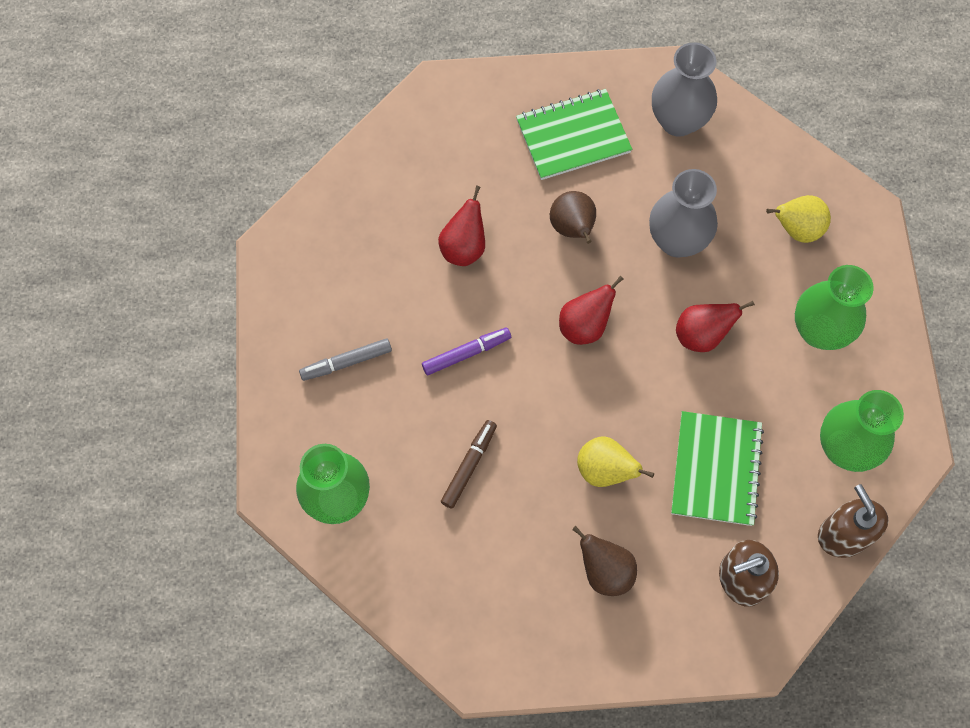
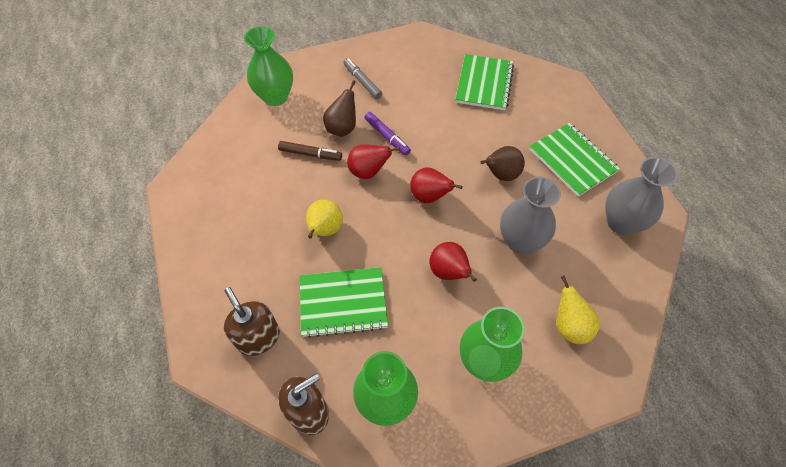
camera: 75 degrees right, 10 degrees down
(405, 195) = (484, 84): none -> green notebook
(464, 247) = (460, 119): red pear -> red pear (368, 172)
(605, 571) = (251, 245): brown pear -> brown pear (342, 128)

